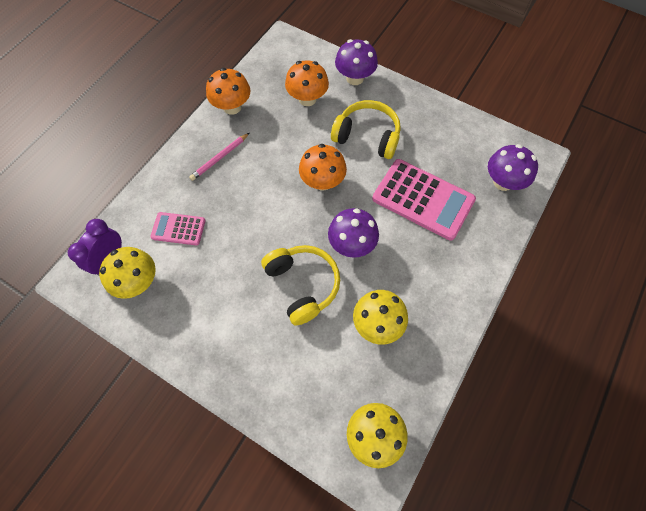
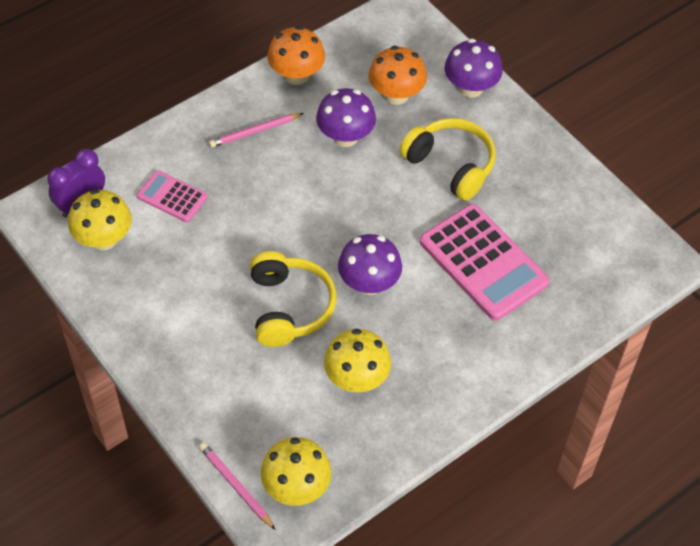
camera: 20 degrees right, 10 degrees down
(322, 182) = (367, 200): orange mushroom -> none
(327, 455) = (236, 486): none -> pink pencil
(503, 182) = (598, 276): purple mushroom -> purple mushroom (345, 137)

